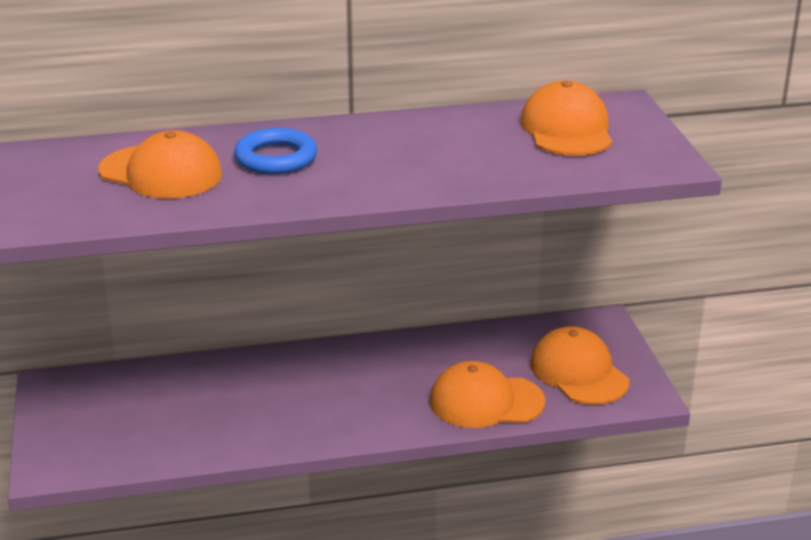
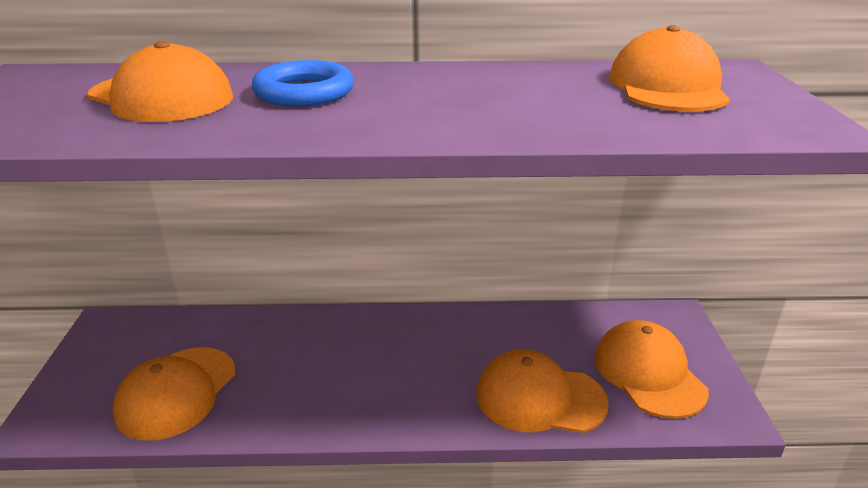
camera: 10 degrees right, 0 degrees up
(157, 432) = (176, 392): none -> orange cap

